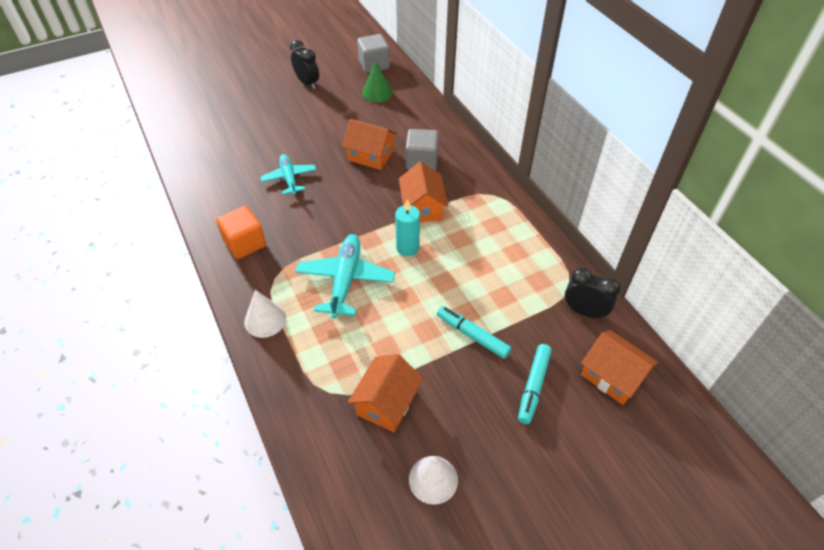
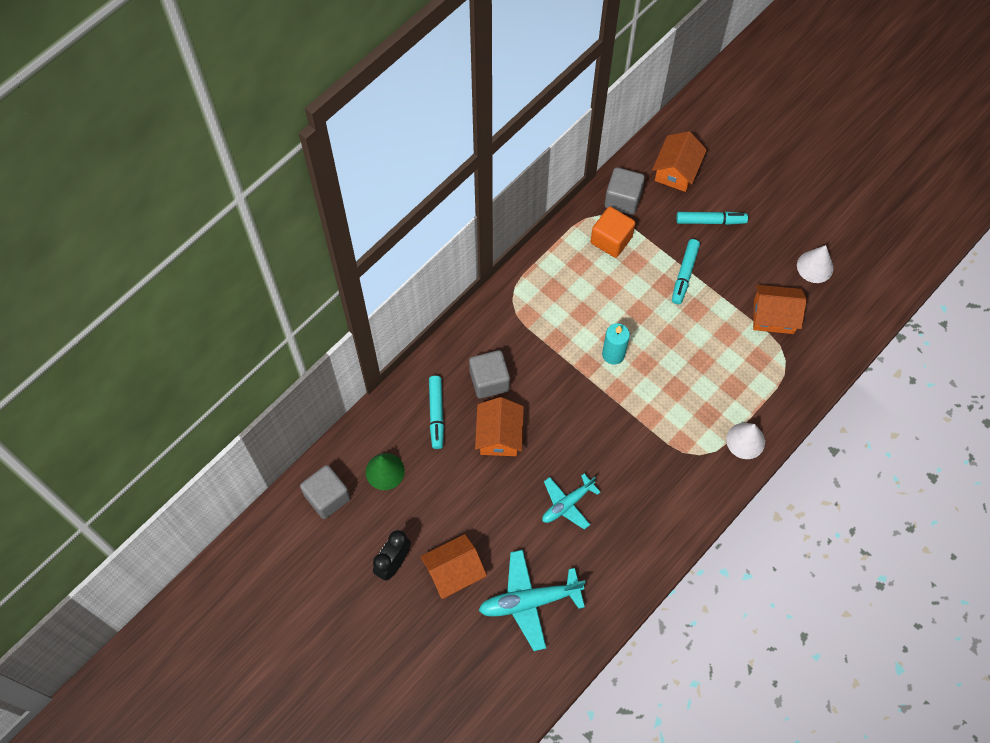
camera: 110 degrees left, 15 degrees up
(245, 243) = (672, 502): orange cube -> orange cube (611, 240)
(345, 280) = (673, 393): turquoise plane -> turquoise plane (529, 601)
(408, 127) = (436, 414): none -> turquoise marker
(422, 207) = (556, 358): orange house -> orange house (454, 572)
(584, 311) = (622, 199): black clock -> grey cube

